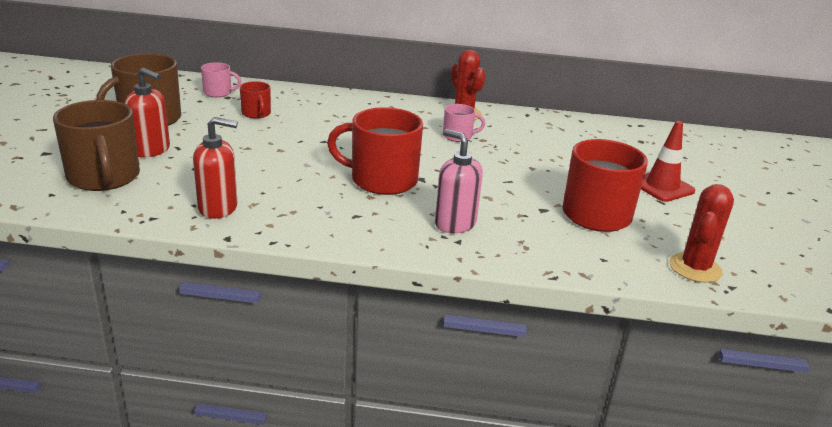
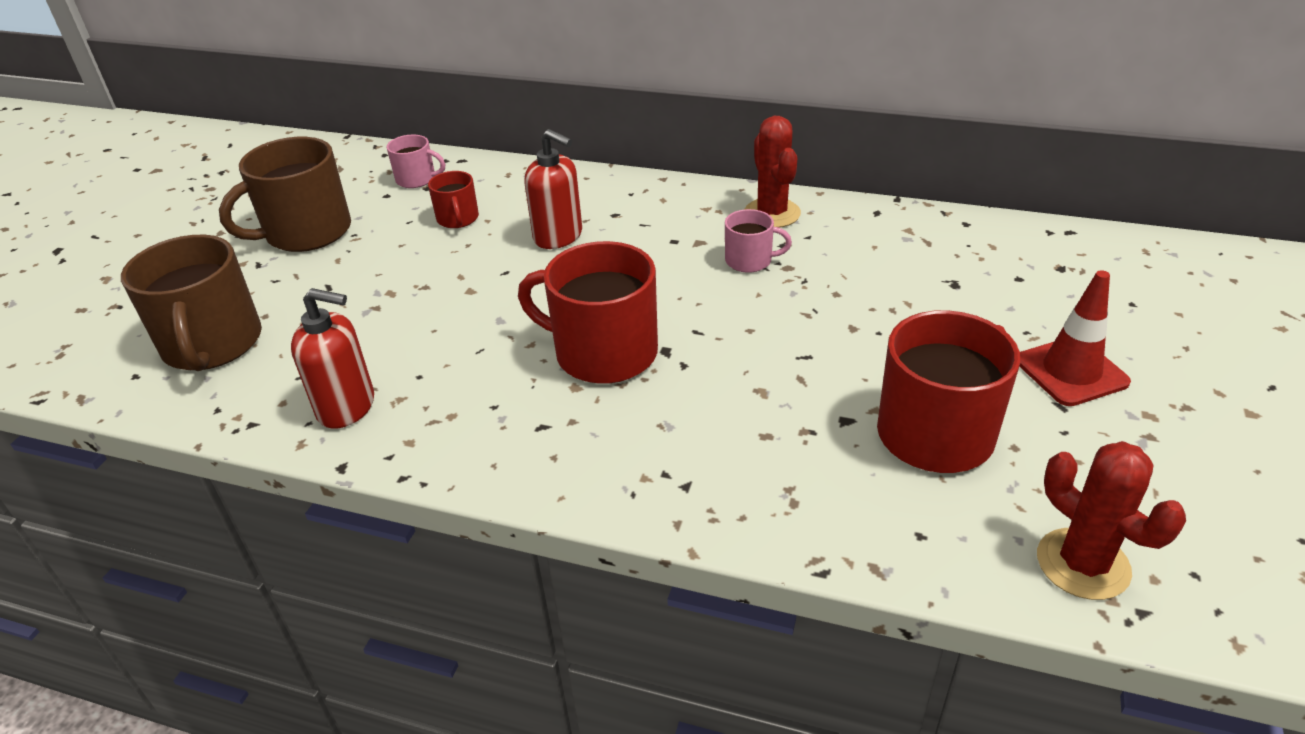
camera: 15 degrees right, 10 degrees up
(151, 150) = (291, 292): red soap dispenser -> red soap dispenser (558, 236)
(455, 223) = (691, 447): pink soap dispenser -> none
(695, 268) = (1082, 564): red cactus -> red cactus turned 75 degrees counterclockwise

